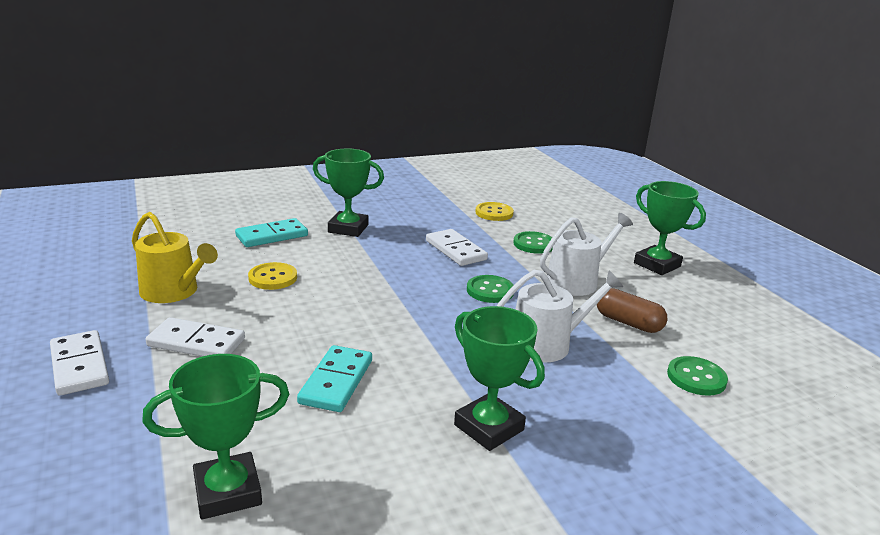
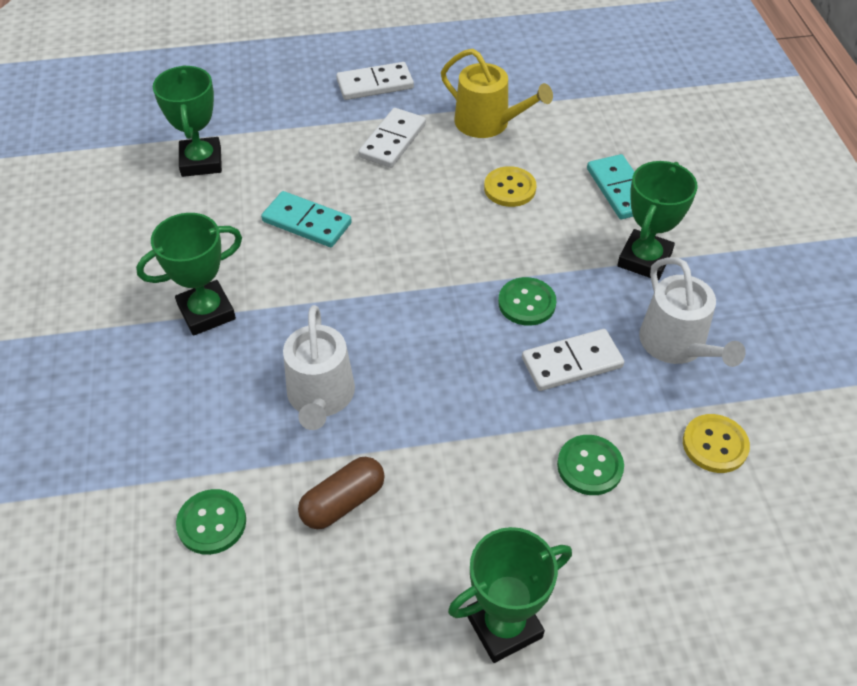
camera: 105 degrees right, 25 degrees up
(174, 292) = (488, 123): yellow watering can -> yellow watering can turned 105 degrees counterclockwise
(490, 291) = (451, 374): green button -> green button (526, 303)
(577, 281) = (463, 483): white watering can -> white watering can (677, 345)

